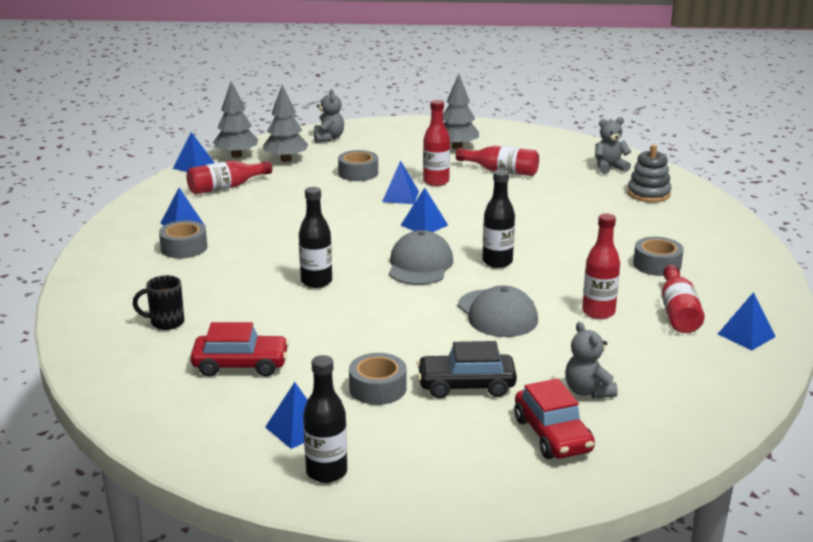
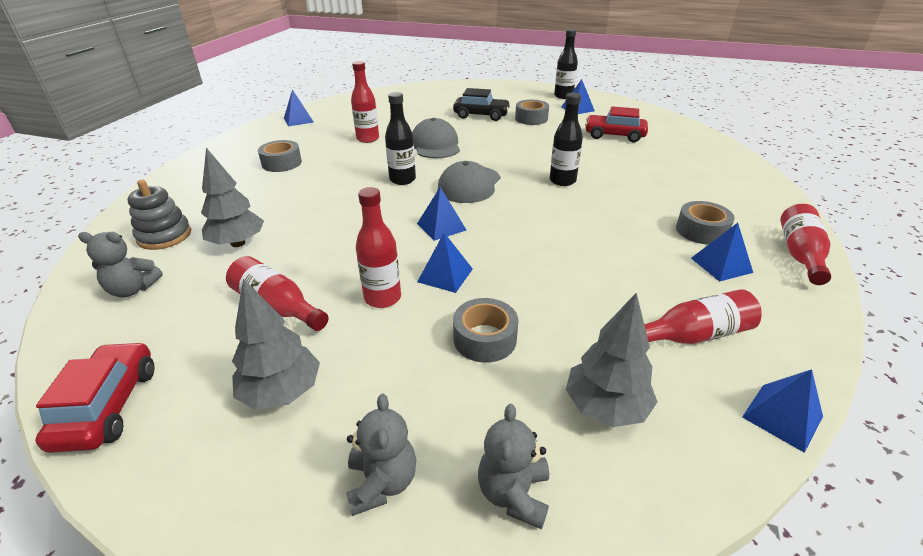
camera: 165 degrees left, 10 degrees up
(166, 322) = (679, 164): black mug -> none
(236, 155) = (711, 446): grey tree -> grey tree (238, 243)
(552, 435) = (452, 97): red car -> red car (108, 406)
(588, 391) = (419, 108): grey teddy bear -> grey teddy bear (382, 482)
(678, 312) = (318, 134): red bottle -> red bottle (799, 254)

